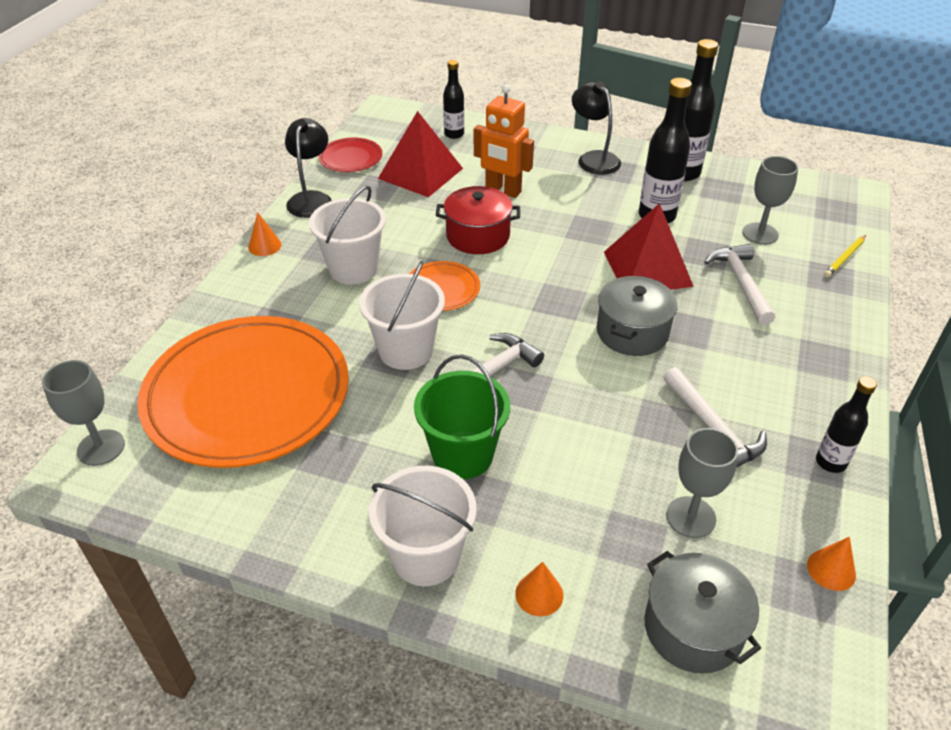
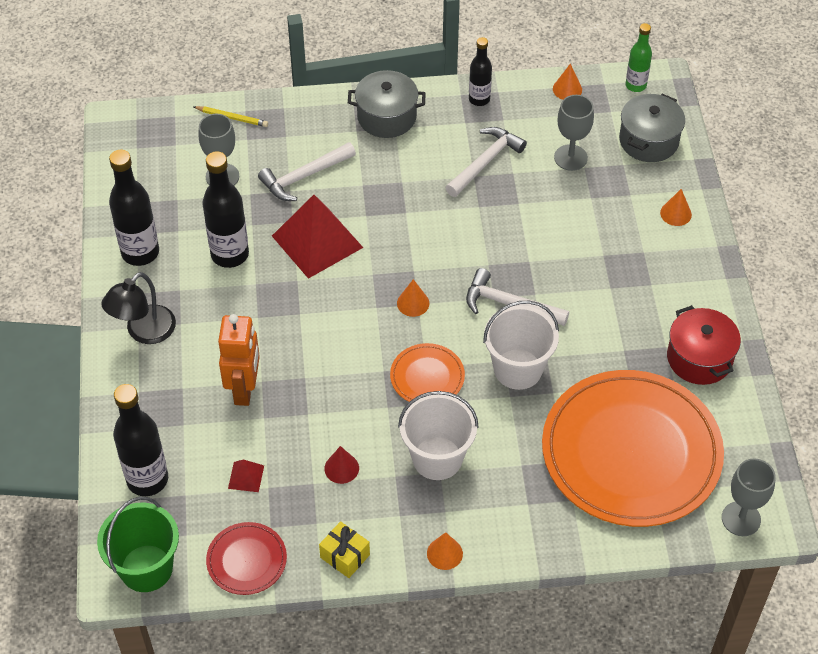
camera: 115 degrees left, 10 degrees up
(311, 199) = (345, 556): black lamp -> yellow gift
(389, 217) = (341, 468): none -> red cone
(420, 173) = (246, 477): red pyramid -> red pyramid, size x0.43
(426, 556) = (689, 277): white bucket -> none
(454, 134) = (147, 479): black bottle -> black bottle, size x1.66
(463, 455) = (598, 290): green bucket -> green bucket (146, 568)
(478, 236) = (333, 381): red pot -> red pot (699, 358)
(534, 306) = (413, 303): none -> orange cone
(632, 332) = (408, 230): grey pot -> grey pot (386, 117)
(822, 668) = (635, 85): none -> green bottle

